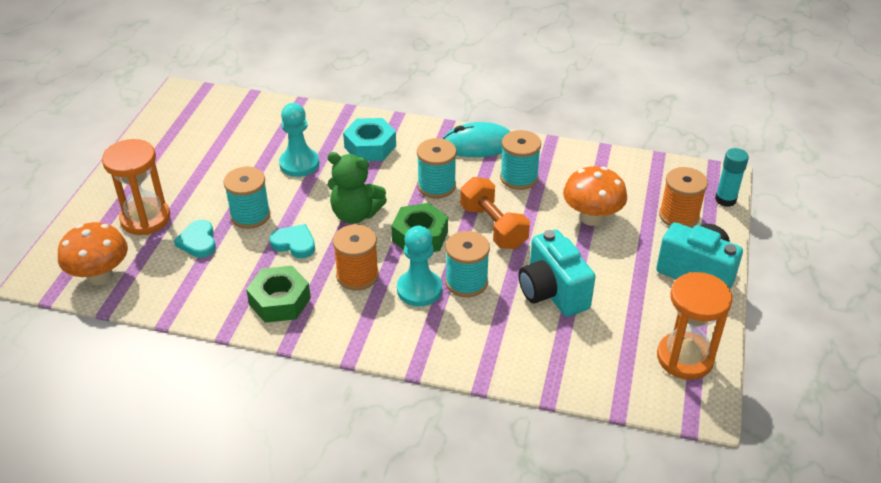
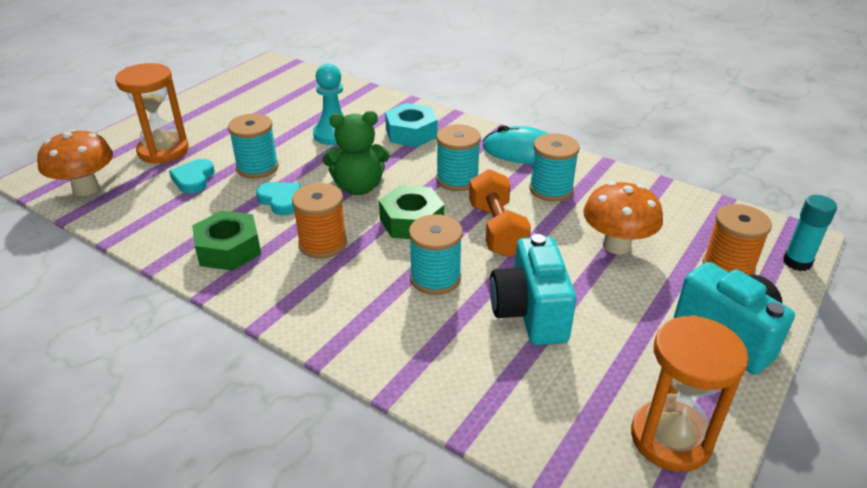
camera: 20 degrees right, 5 degrees down
(355, 214) = (358, 187): green teddy bear -> green teddy bear turned 45 degrees counterclockwise
(419, 290) = (379, 273): turquoise pawn -> none

